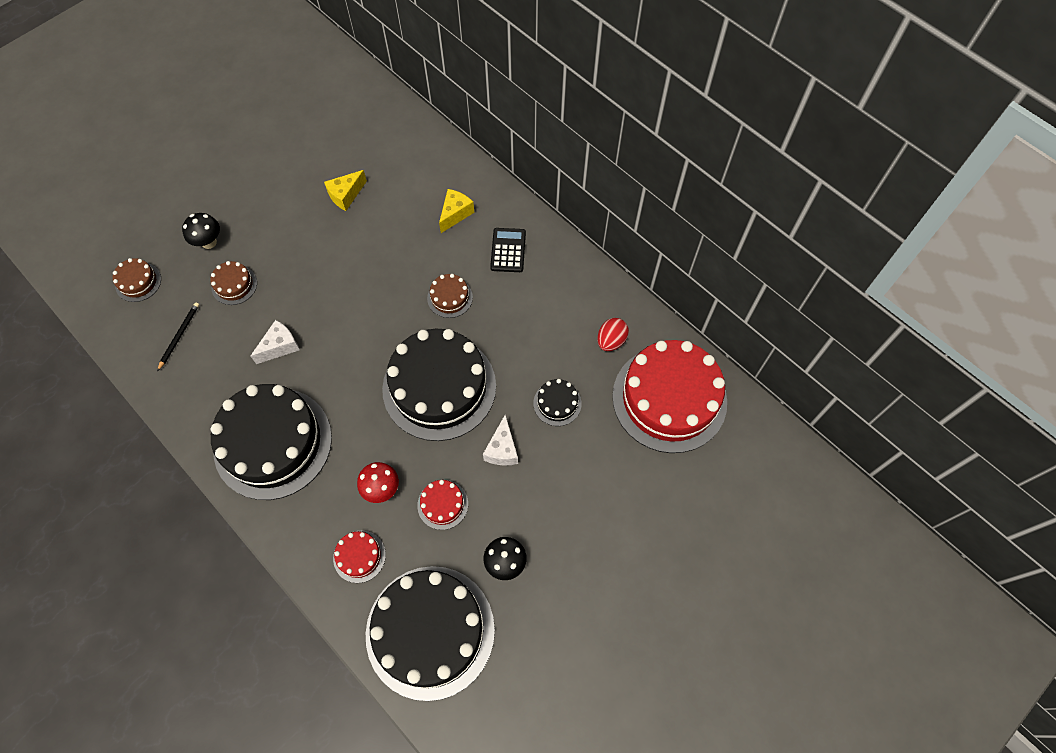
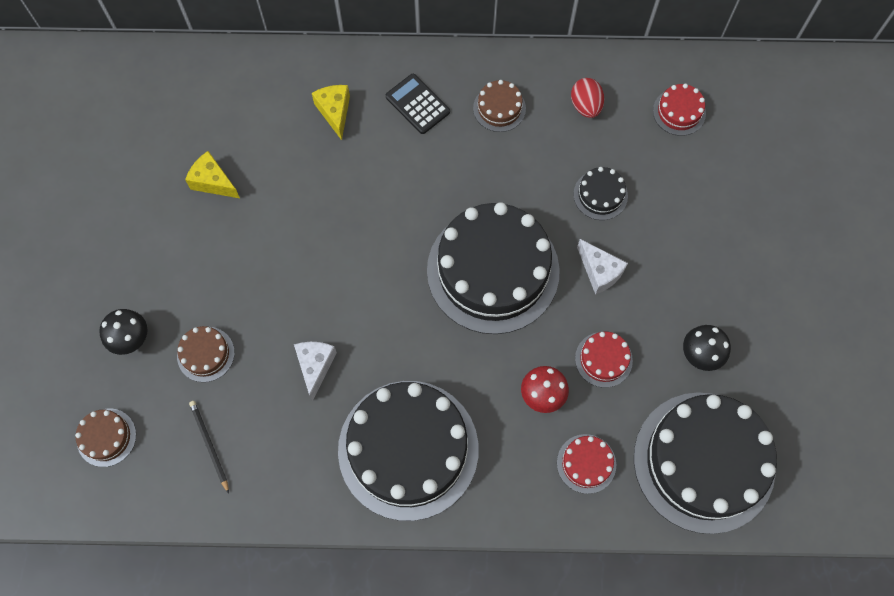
camera: 45 degrees left, 5 degrees up
(346, 195) = (213, 182): yellow cheese -> yellow cheese turned 120 degrees clockwise
(450, 298) = (415, 189): brown cake -> brown cake (499, 108)
(669, 398) = (679, 112): red cake -> red cake, size x0.42

